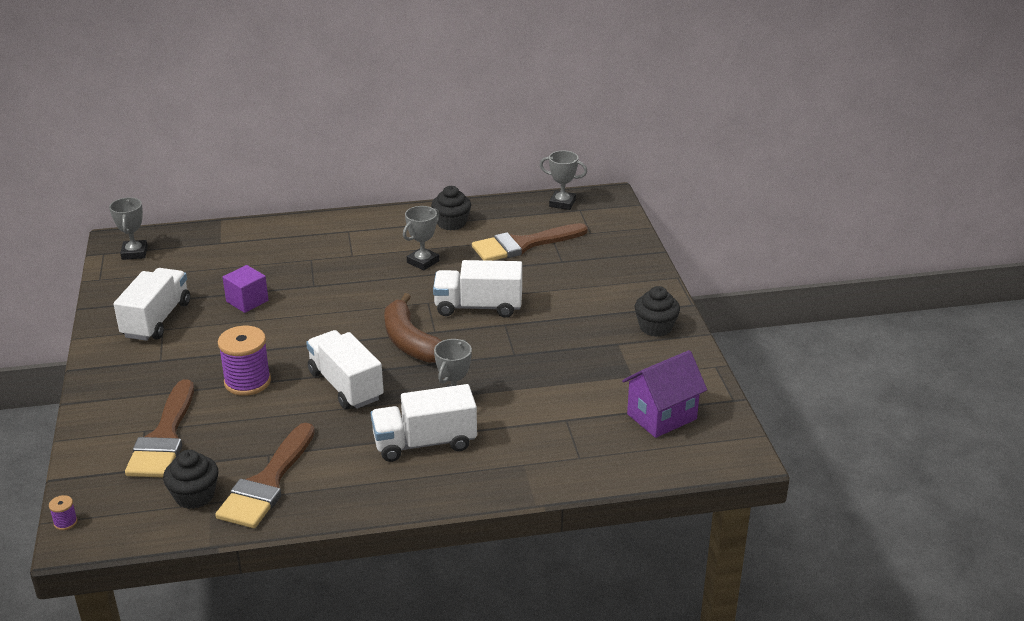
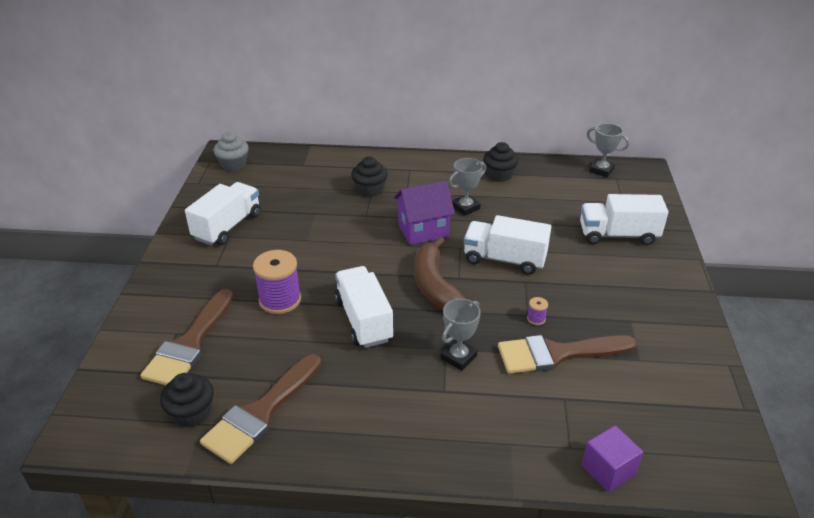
camera: 15 degrees right, 5 degrees up
(65, 522) = (72, 418): purple spool -> purple spool (536, 319)
(134, 253) = (233, 164): grey trophy -> grey cupcake
(247, 301) = (306, 221): purple cube -> purple cube (608, 470)
(425, 443) = (419, 398): white truck -> white truck (618, 235)
(523, 245) = (558, 204): brown brush -> brown brush (557, 354)
(655, 327) = (671, 309): black cupcake -> black cupcake (370, 190)
(662, 417) = (664, 415): purple house -> purple house (423, 231)

